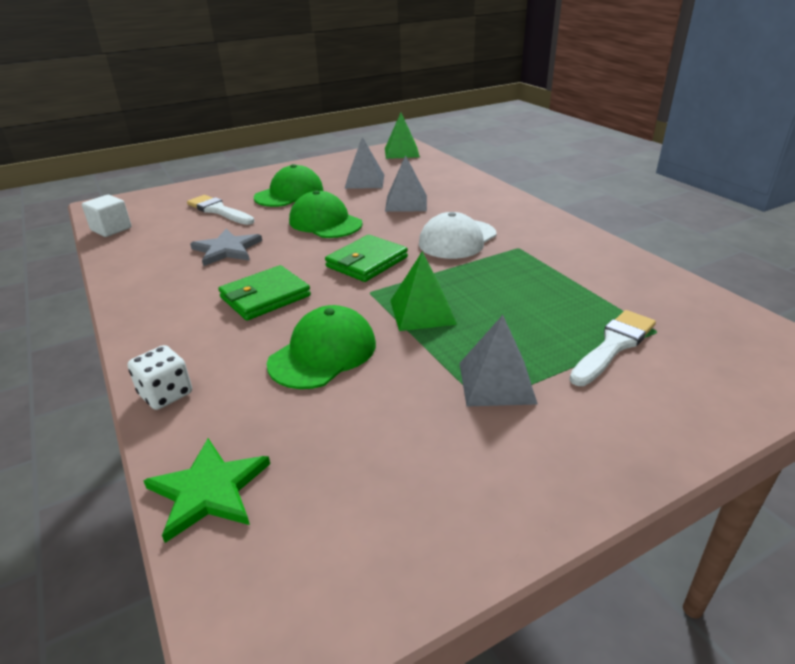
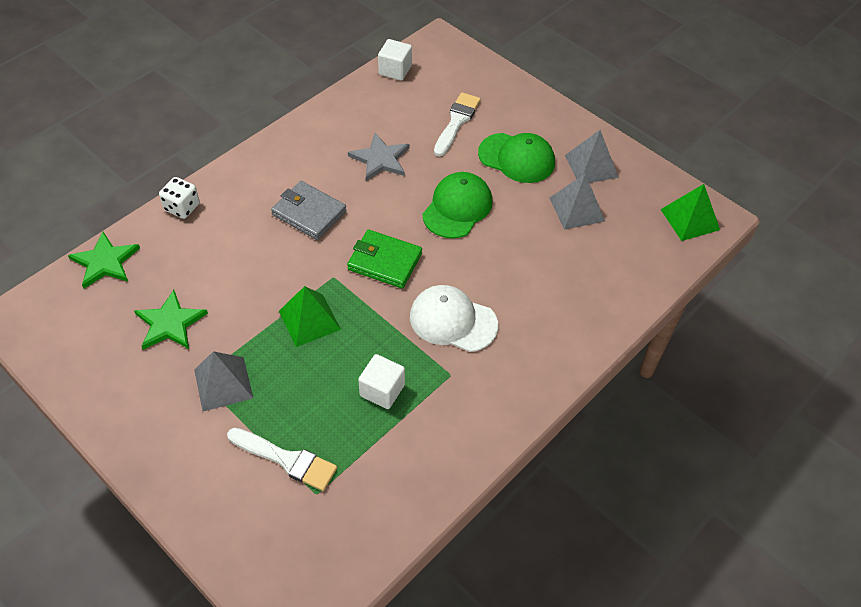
camera: 70 degrees right, 20 degrees up
(265, 297) = (309, 213): green wallet -> grey wallet
(323, 353) = (240, 273): green cap -> none
(377, 423) = (170, 323): none -> green star
(406, 203) = (529, 260): grey pyramid -> grey pyramid (591, 166)
(529, 281) = (382, 390): none -> white cube

